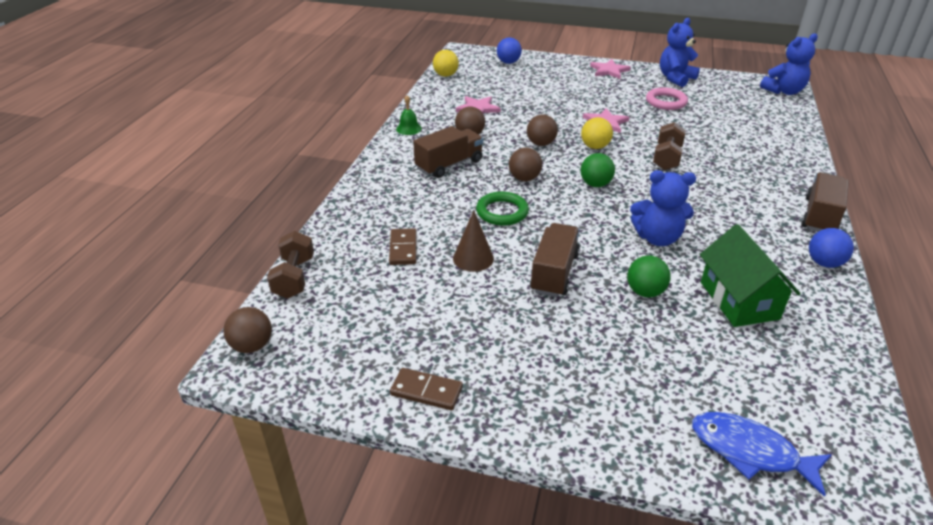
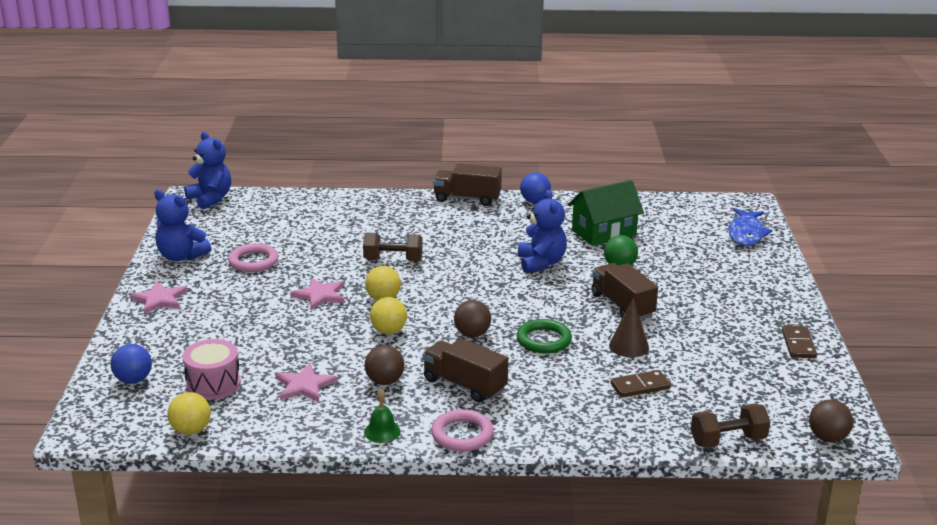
camera: 105 degrees left, 10 degrees down
(387, 155) = (462, 434): none -> pink ring
(493, 82) = (213, 384): none -> pink drum
(541, 144) = (388, 331): brown ball -> yellow ball
(554, 273) = (622, 305): brown truck -> brown truck turned 60 degrees clockwise
(595, 184) = (464, 294): green ball -> none

